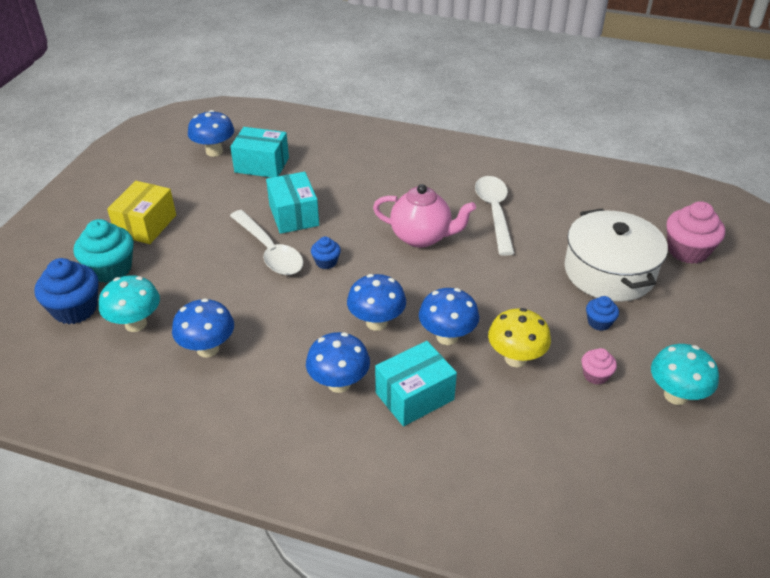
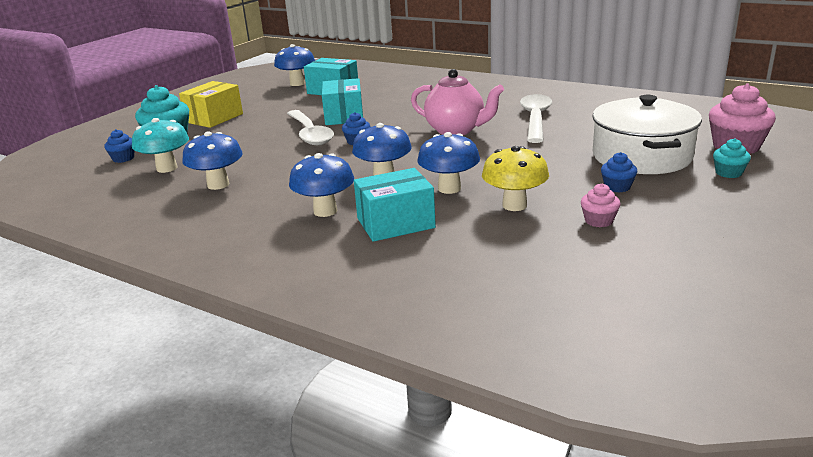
camera: 15 degrees right, 15 degrees down
(75, 309) = (123, 158): blue cupcake -> blue cupcake, size x0.53
(676, 395) = (689, 240): turquoise mushroom -> none
(689, 293) = (728, 173): none -> turquoise cupcake

